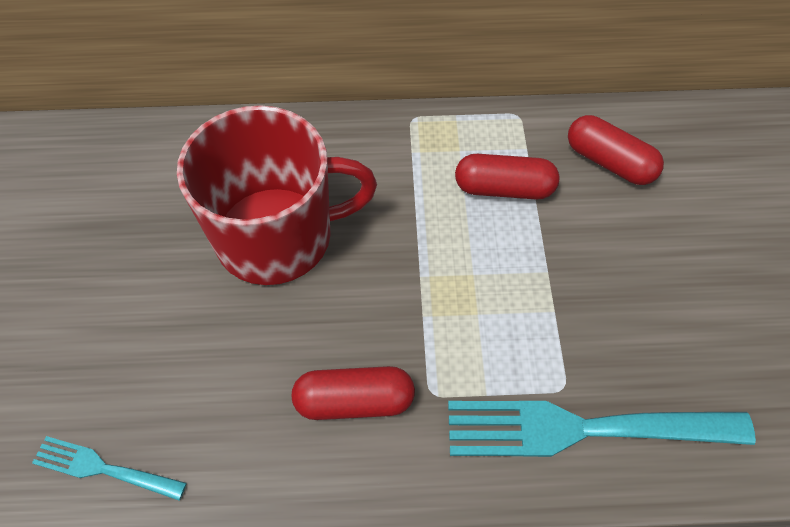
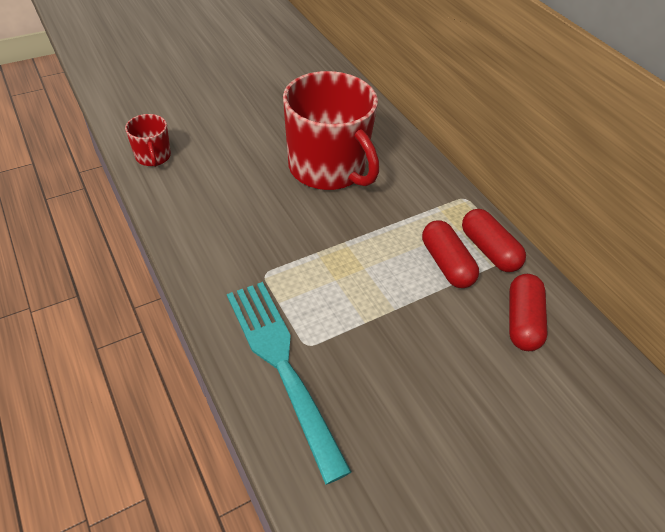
camera: 60 degrees right, 10 degrees down
(105, 468) = (153, 156): turquoise fork -> red mug
(354, 401) = (240, 239): red capsule -> red capsule (488, 250)

